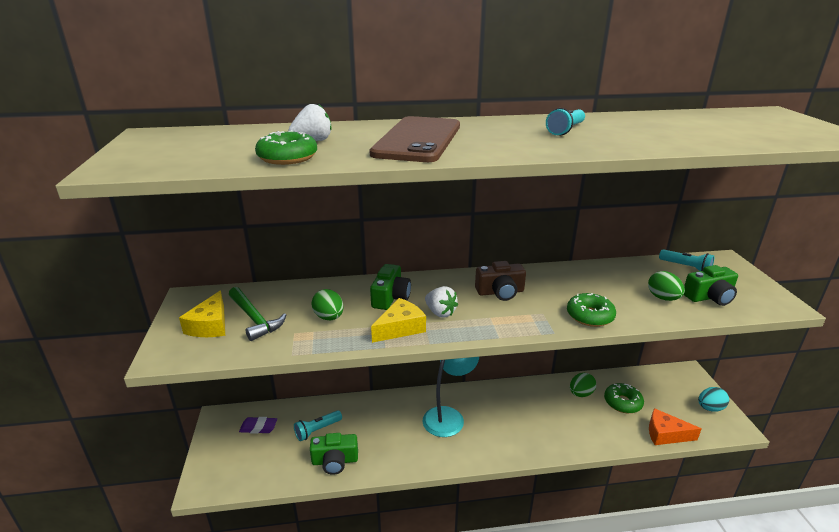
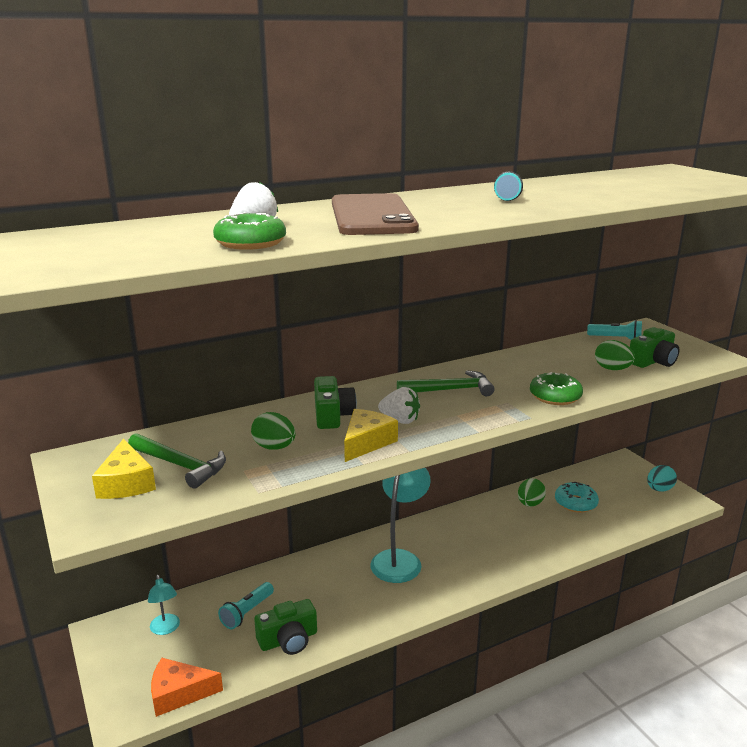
camera: 20 degrees left, 5 degrees down
(258, 427) = (166, 629): purple eraser -> turquoise lamp
(500, 292) = (450, 390): brown camera -> green hammer
(622, 402) = (575, 503): green donut -> turquoise donut
(665, 434) = (630, 523): orange cheese -> orange cheese (179, 693)

